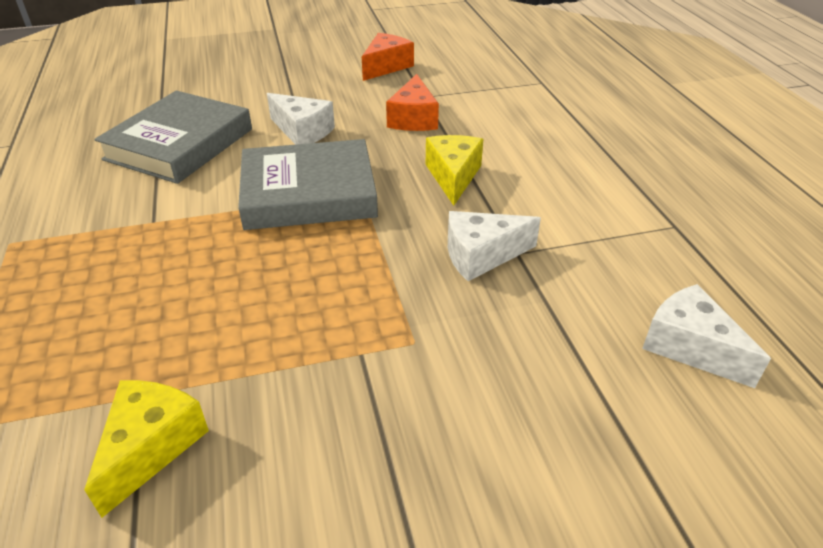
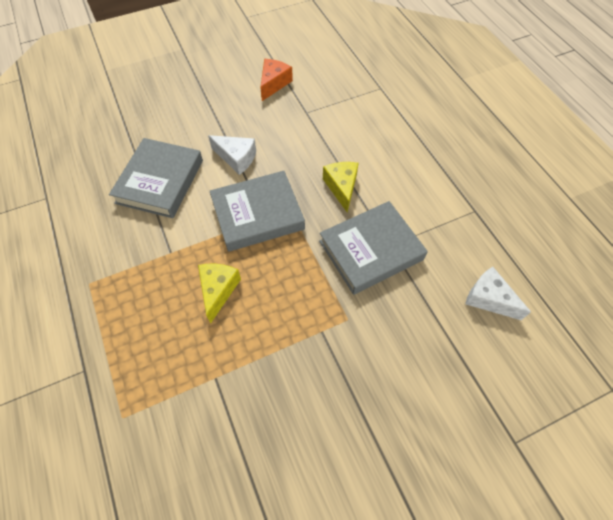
camera: 10 degrees left, 20 degrees up
(151, 447) = (233, 407): yellow cheese -> yellow cheese (218, 290)
(413, 119) = (305, 136): orange cheese -> none
(481, 255) = (371, 250): white cheese -> grey book

